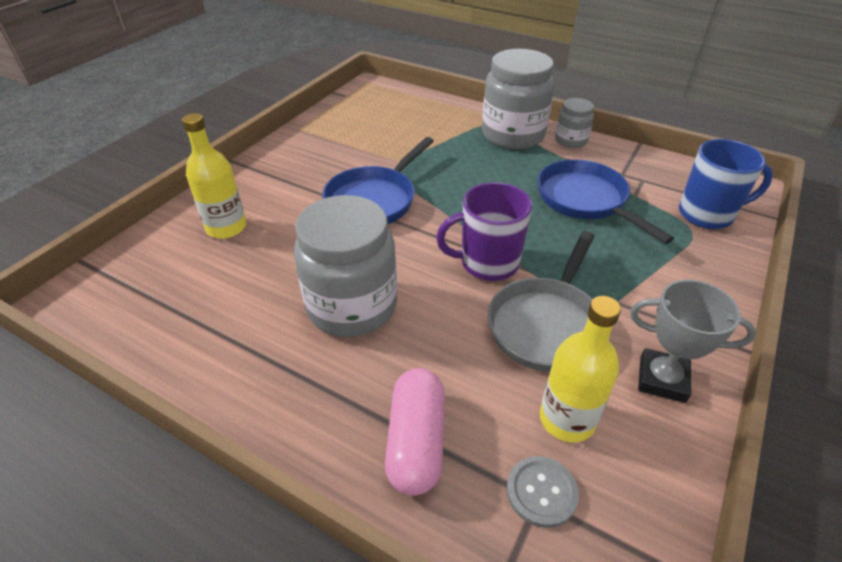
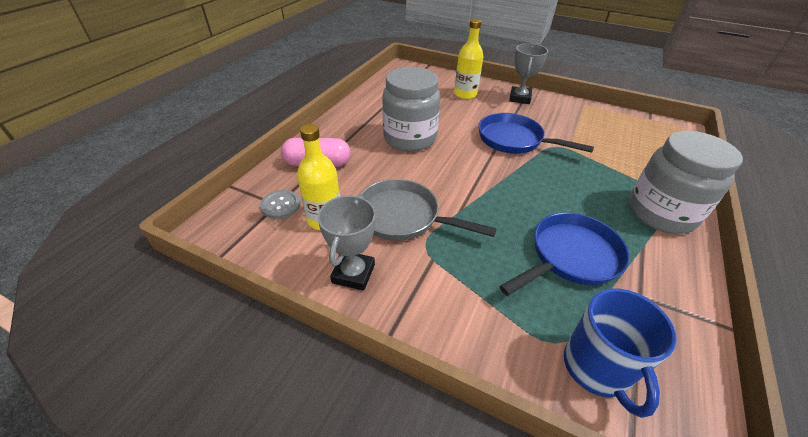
camera: 85 degrees right, 0 degrees up
(262, 176) = (519, 98): none -> grey trophy
(487, 263) = (461, 191): purple mug -> none
(571, 141) = (683, 258): grey jar -> none

